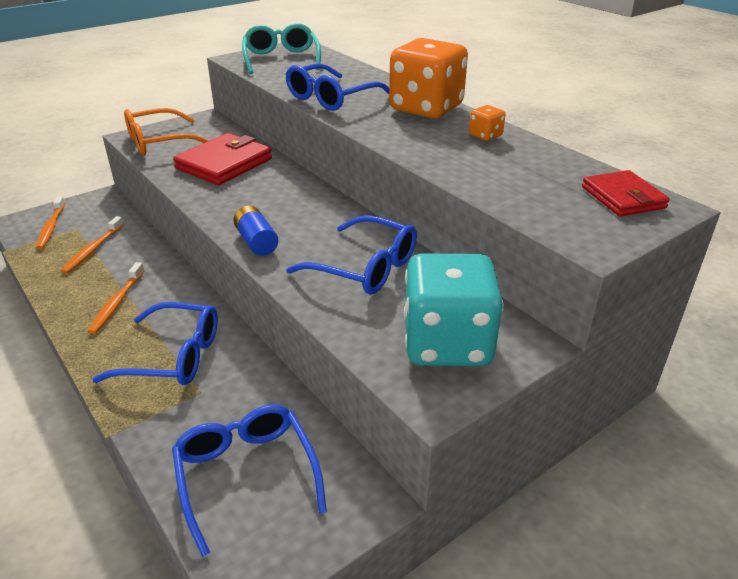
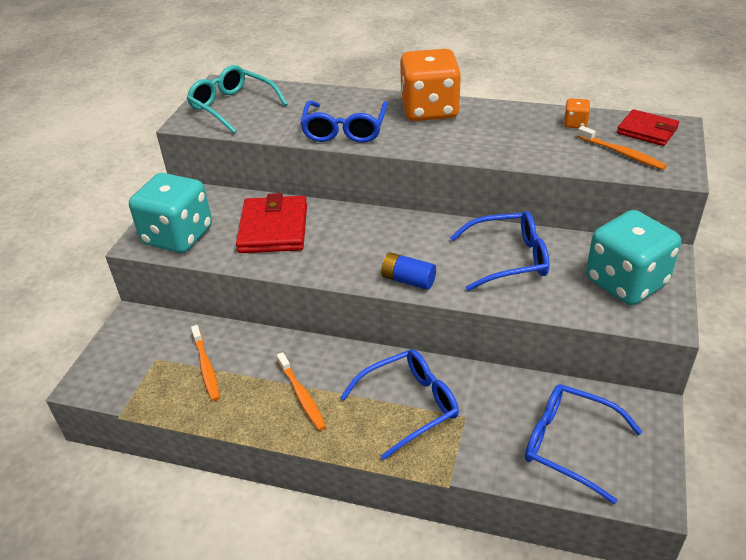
camera: 35 degrees left, 5 degrees up
(51, 227) = (129, 371): orange toothbrush -> orange toothbrush (622, 153)
(159, 142) = (178, 236): orange glasses -> turquoise dice
(485, 136) = (504, 118): orange dice -> orange dice (575, 124)

